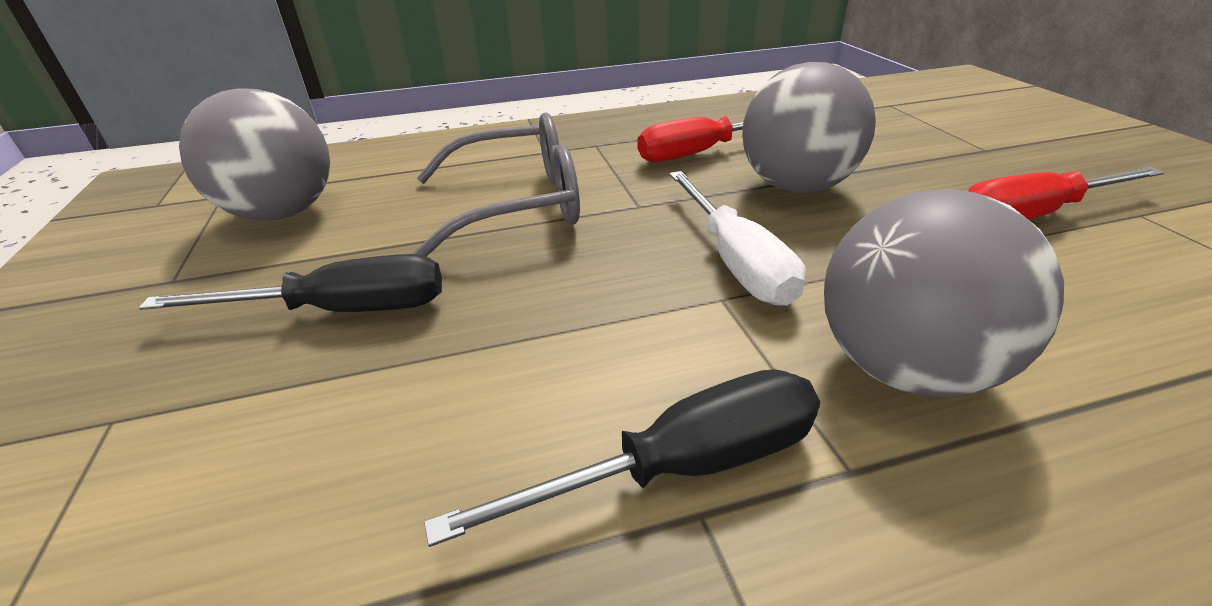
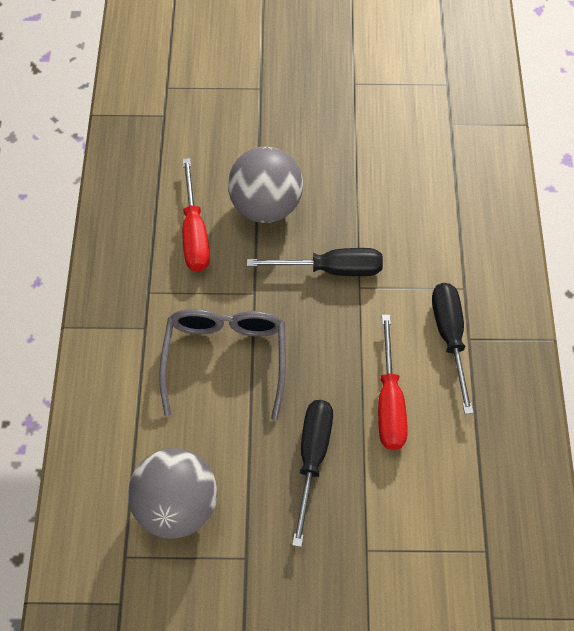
camera: 75 degrees left, 25 degrees up
(735, 260) = (331, 269): white screwdriver -> black screwdriver
(903, 367) = (424, 245): grey ball -> none
(1034, 214) = (338, 123): red screwdriver -> red screwdriver (389, 402)

